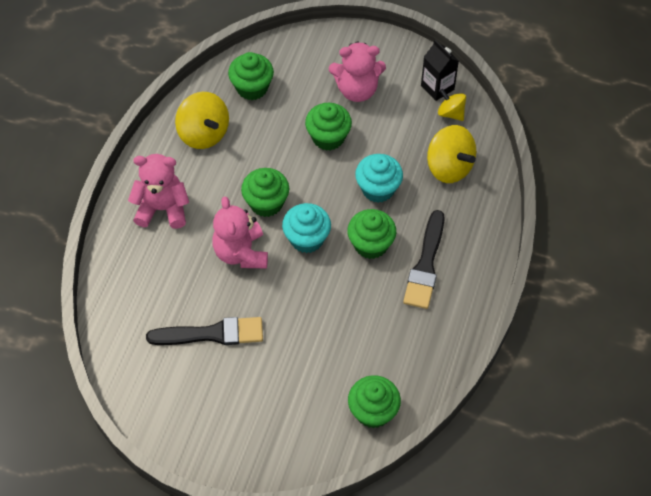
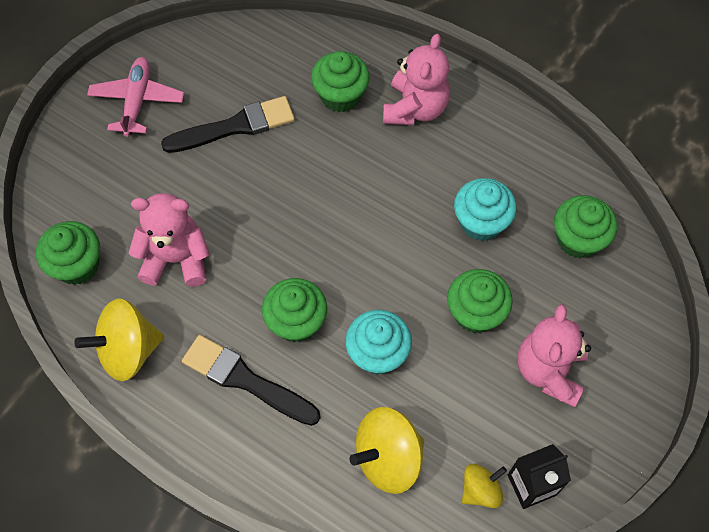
camera: 105 degrees right, 5 degrees up
(204, 133) = (515, 170): yellow spinning top -> yellow spinning top (128, 351)
(204, 419) = (137, 101): none -> pink plane
(211, 334) = (235, 126): black brush -> black brush turned 120 degrees counterclockwise
(241, 253) = (330, 176): pink teddy bear -> pink teddy bear (176, 259)
(266, 203) = (392, 217): green cupcake -> green cupcake (340, 96)
(307, 238) = (327, 250): turquoise cupcake -> turquoise cupcake (481, 222)

